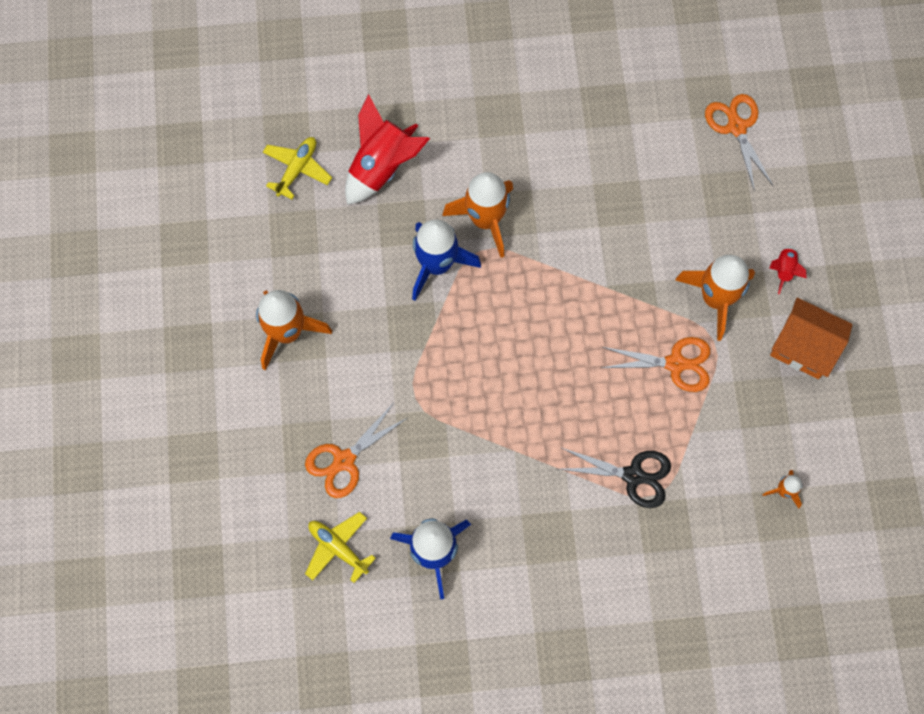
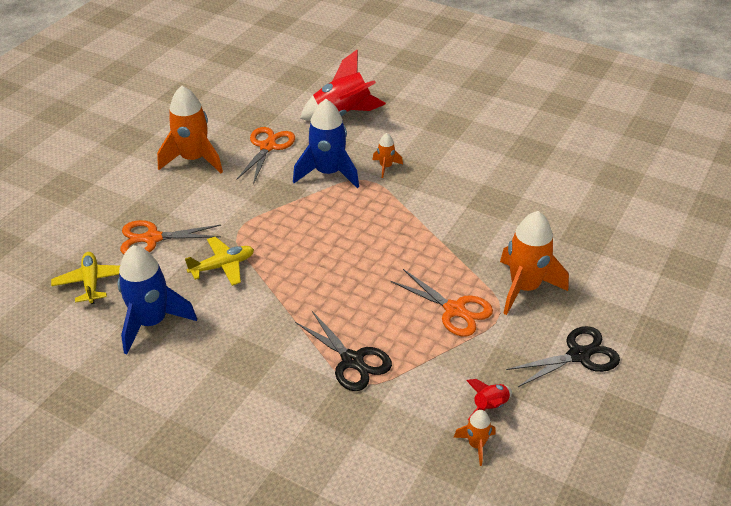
camera: 35 degrees right, 30 degrees down
(297, 169) = (288, 93): yellow plane -> yellow plane (222, 266)
(485, 219) = (386, 167): orange rocket -> orange rocket, size x0.48
(736, 127) = (627, 202): orange scissors -> orange scissors (268, 146)
(784, 270) = (600, 299): red rocket -> red rocket (490, 406)
(803, 347) = (579, 355): orange house -> black scissors

